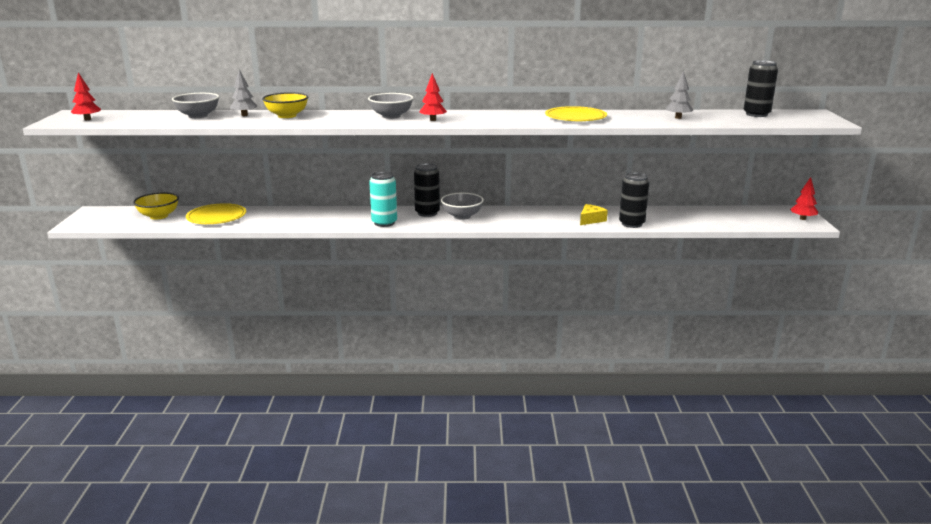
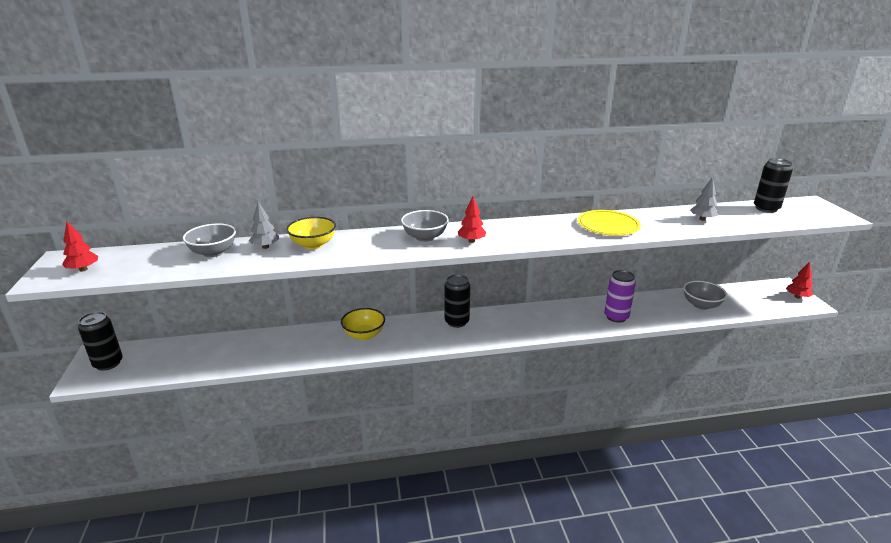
camera: 10 degrees left, 5 degrees up
(159, 216) = (174, 355): yellow bowl -> yellow bowl (364, 335)
(216, 217) = (239, 349): yellow plate -> none
(384, 223) = (420, 342): turquoise can -> none
(462, 216) = (493, 323): grey bowl -> grey bowl (701, 305)
(591, 220) = (616, 317): yellow cheese -> purple can
(631, 224) = (656, 319): black can -> black can (108, 363)

